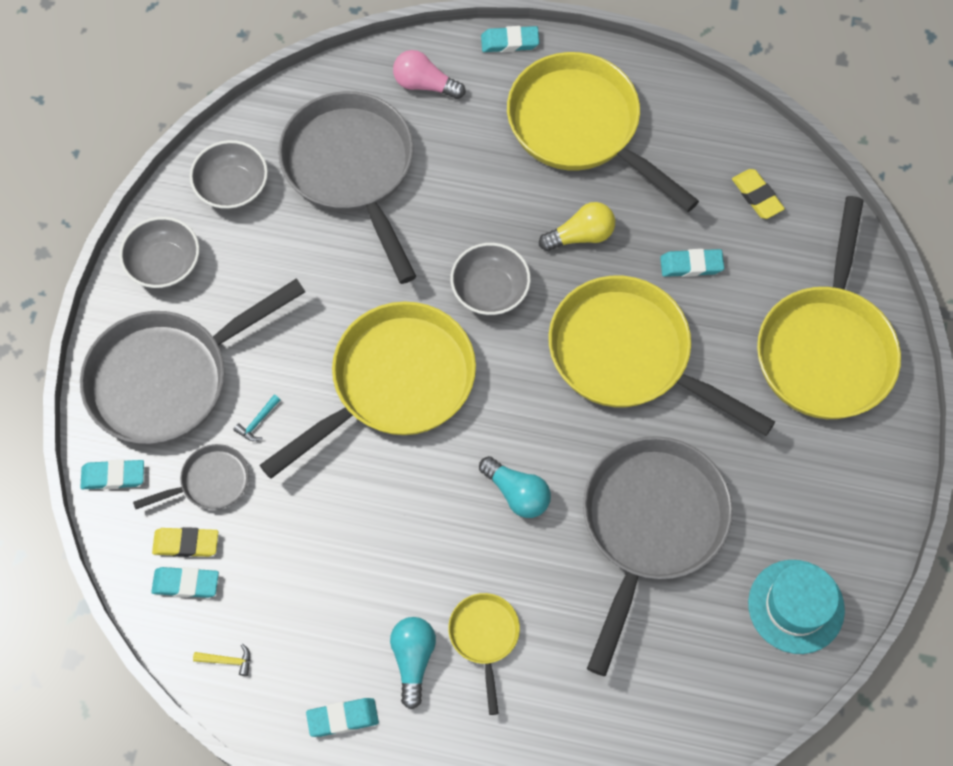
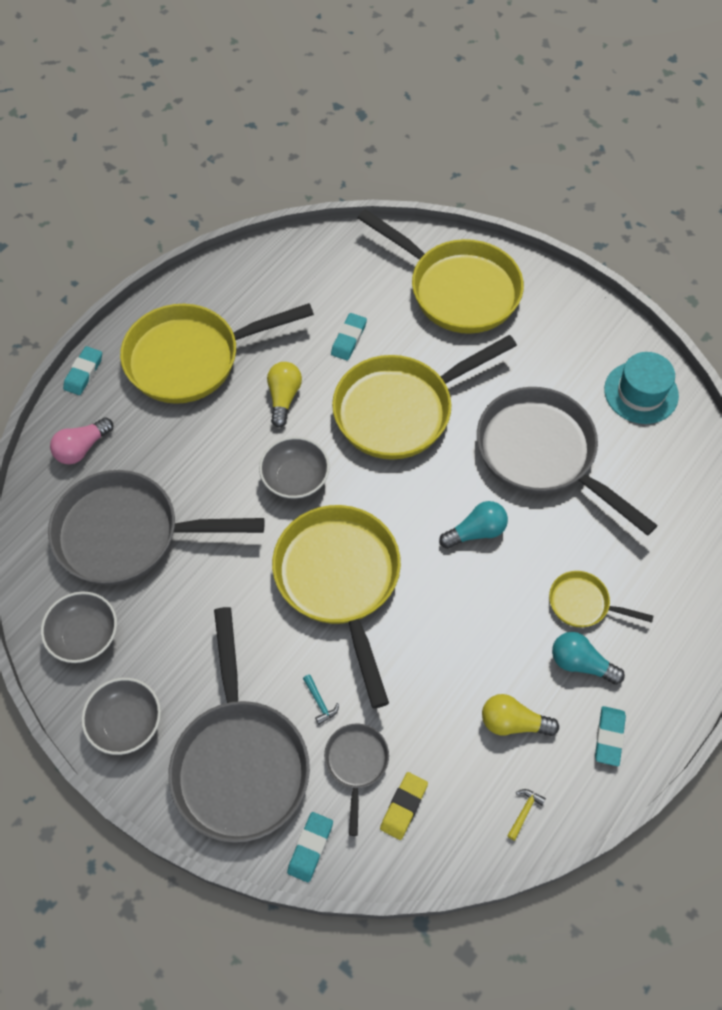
camera: 65 degrees left, 5 degrees down
(186, 583) = (440, 821): turquoise eraser -> none
(316, 614) = (513, 722): none -> yellow light bulb
(757, 196) = (316, 275): yellow eraser -> none

